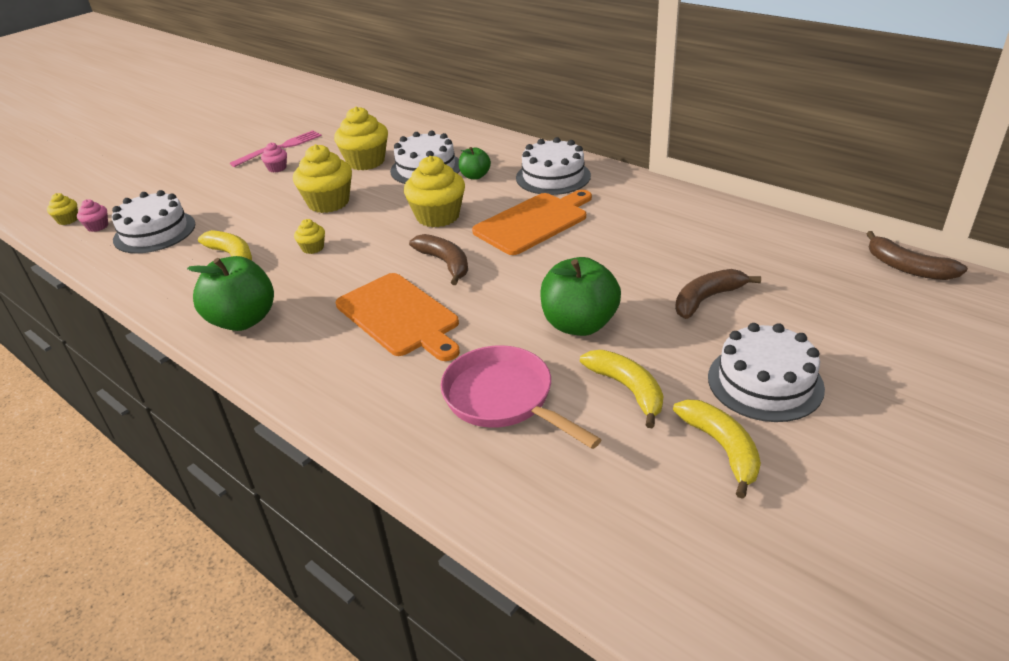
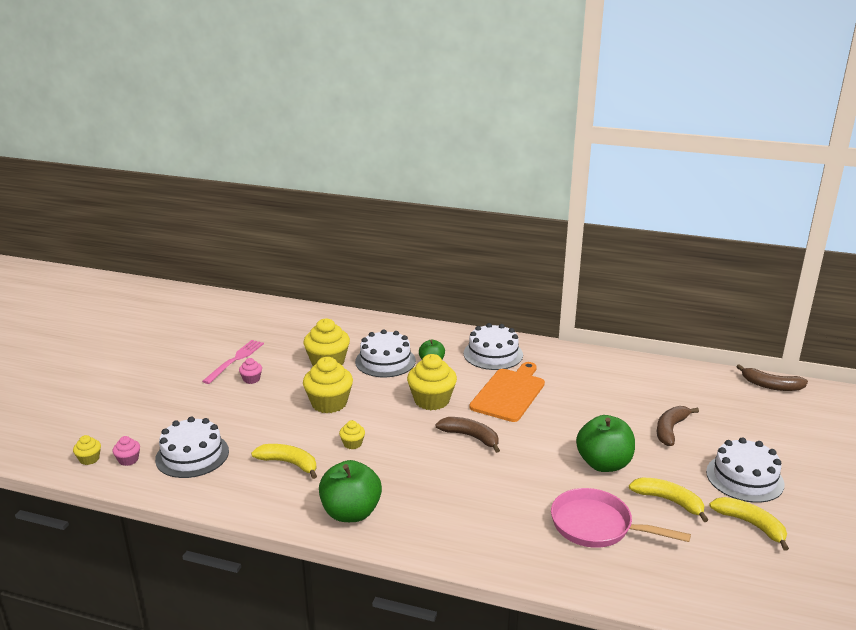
camera: 25 degrees left, 10 degrees down
(399, 317) = (473, 484): orange cutting board -> none

